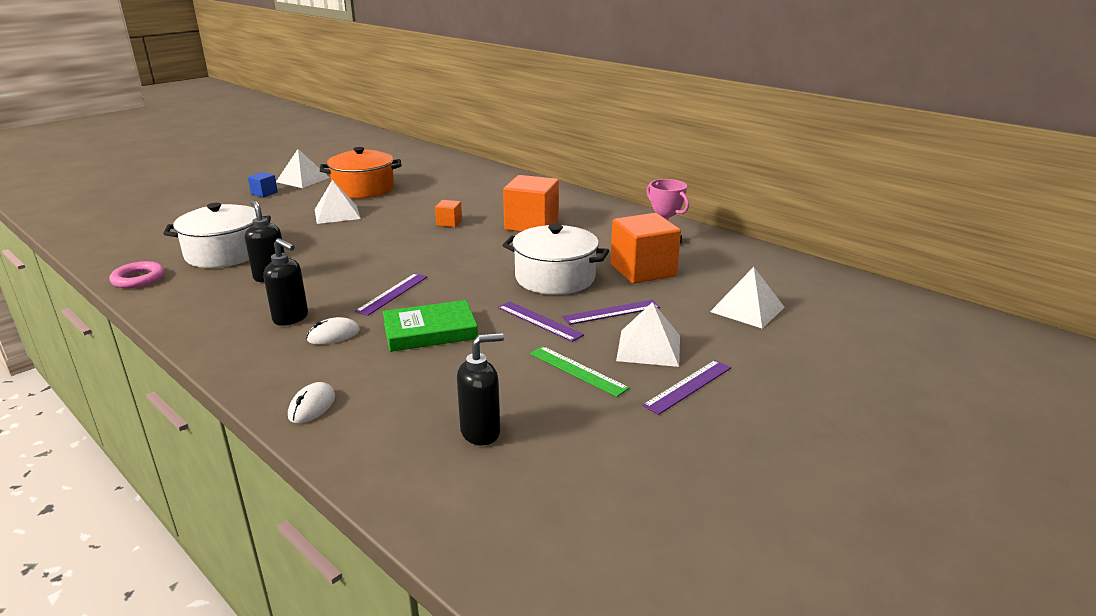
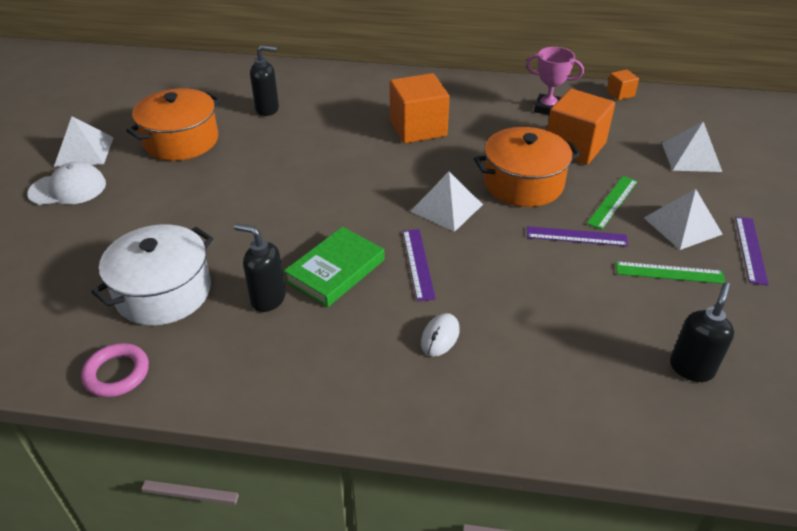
camera: 35 degrees left, 15 degrees up
(264, 193) = (68, 189): blue cube -> white cap
(291, 318) = (371, 338): black soap dispenser -> black soap dispenser (268, 109)
(312, 406) = (541, 420): white mouse -> none
(337, 214) = (205, 186): white pyramid -> white pyramid (447, 207)
(430, 331) = (512, 290): green book -> green book (336, 271)
(449, 223) = (340, 154): orange cube -> orange cube (620, 94)
(555, 278) = (523, 183): white pot -> orange pot
(611, 312) = (612, 202): purple ruler -> green ruler

